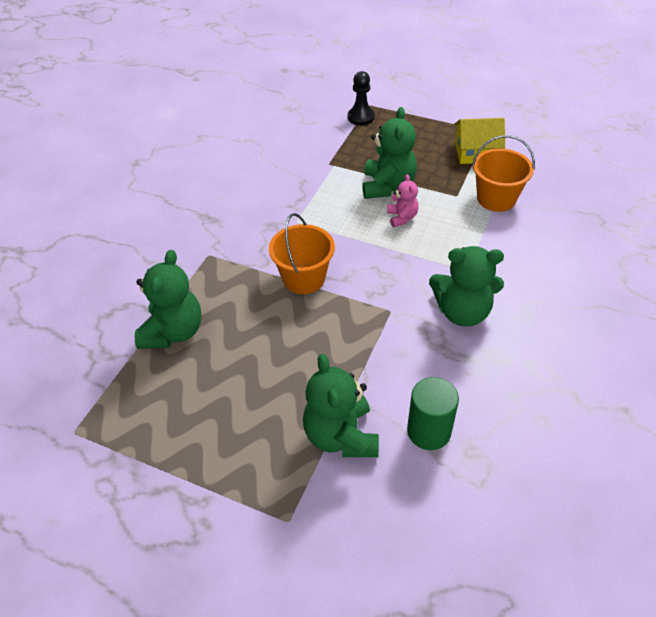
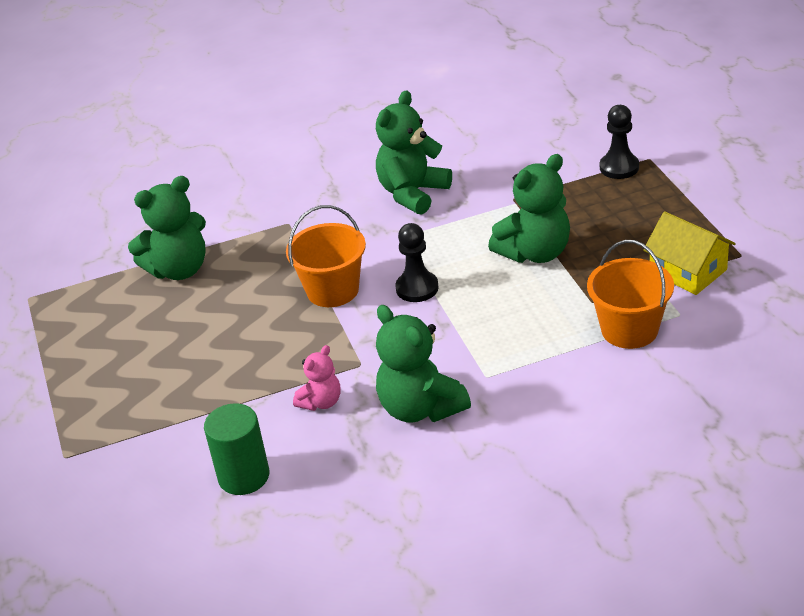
camera: 50 degrees right, 10 degrees down
(341, 436) = (179, 429): green teddy bear -> green teddy bear (412, 193)
(353, 245) = (417, 288): none -> black pawn
(402, 217) = (501, 290): pink teddy bear -> pink teddy bear (321, 402)

